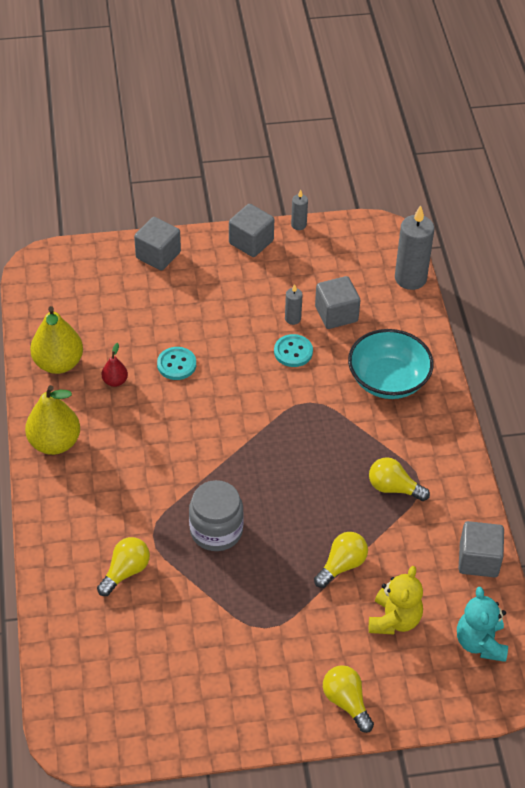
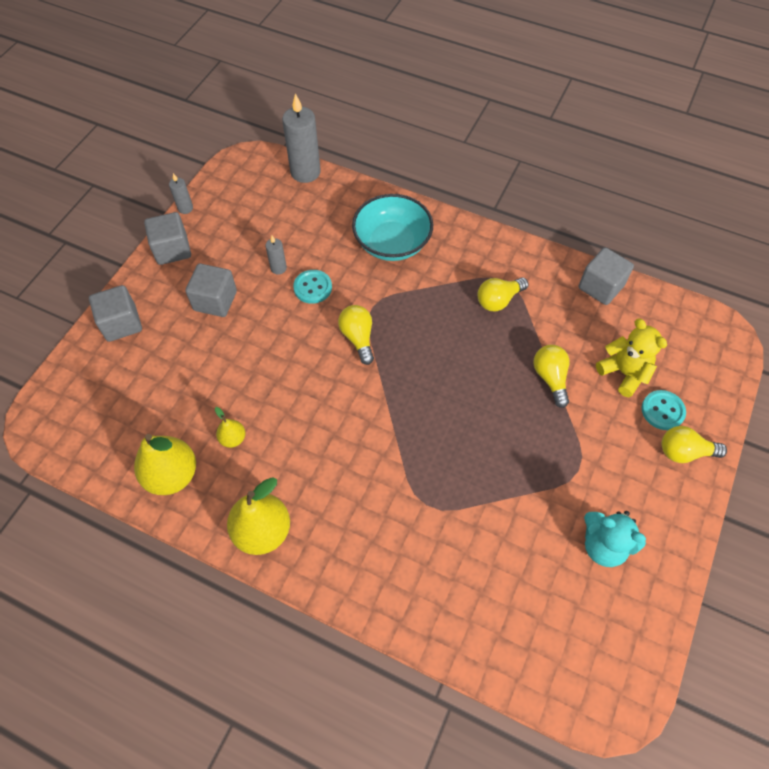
camera: 55 degrees left, 10 degrees up
(115, 381) = (233, 438): red pear -> yellow pear
(125, 571) = (452, 551): yellow light bulb -> yellow light bulb (358, 338)
(176, 364) = (255, 379): turquoise button -> turquoise button (662, 411)
(216, 530) = (456, 450): grey jar -> none
(336, 314) = (299, 237): grey cube -> grey cube (215, 301)
(480, 643) = (676, 330): turquoise teddy bear -> turquoise teddy bear (603, 545)

